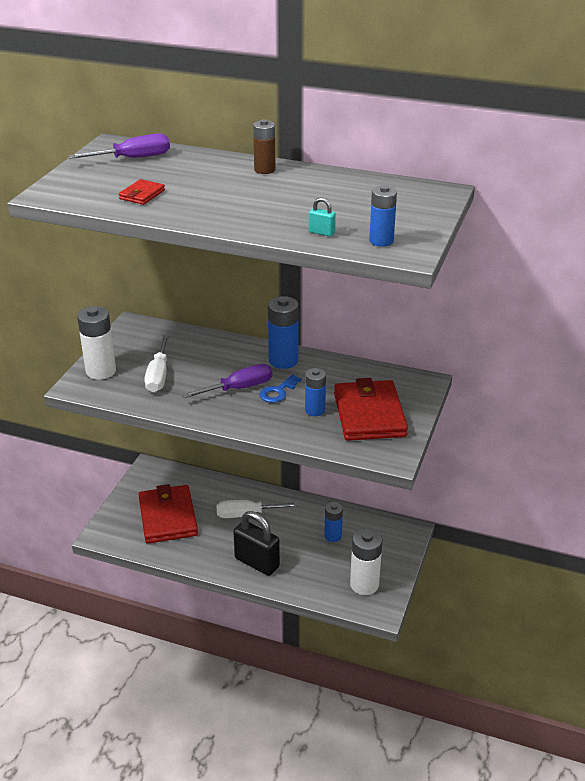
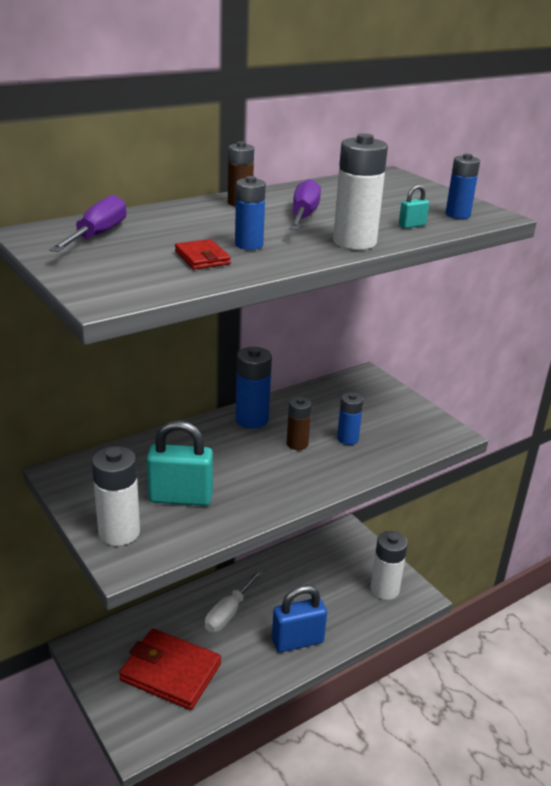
camera: 55 degrees left, 5 degrees down
(158, 375) = (180, 498): white screwdriver -> turquoise padlock
(239, 388) = (265, 461): purple screwdriver -> purple screwdriver (303, 216)
(248, 225) = (354, 242): none -> white battery
(257, 562) = (297, 641): black padlock -> blue padlock
(278, 392) = (297, 444): blue key -> brown battery
(333, 536) = (311, 575): blue battery -> blue battery (249, 245)
(369, 415) = (383, 417): red wallet -> none

